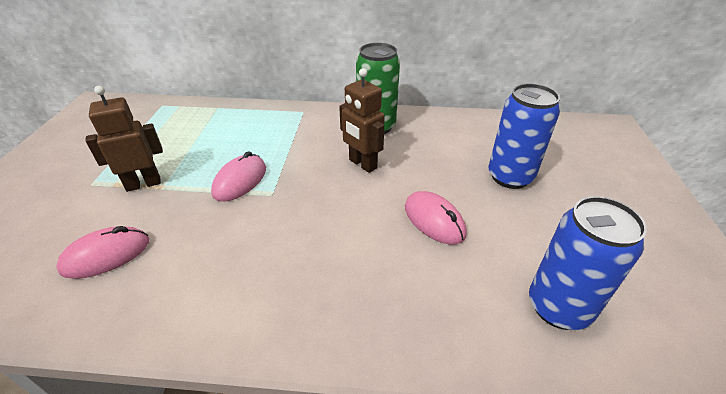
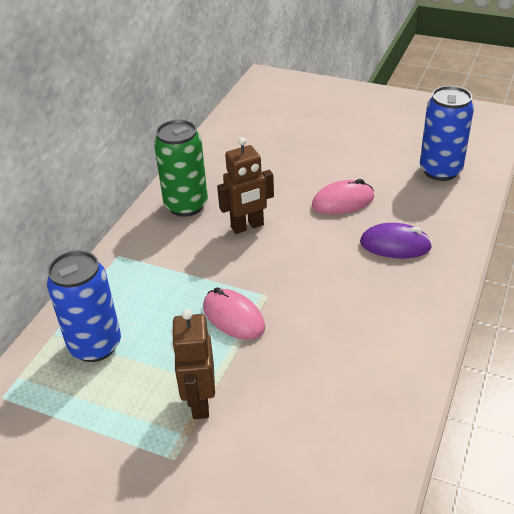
camera: 70 degrees left, 0 degrees up
(106, 255) = (313, 424): pink mouse -> none
(375, 278) = (395, 245): none -> purple mouse
(510, 177) = (306, 149): blue can -> blue can (95, 345)

